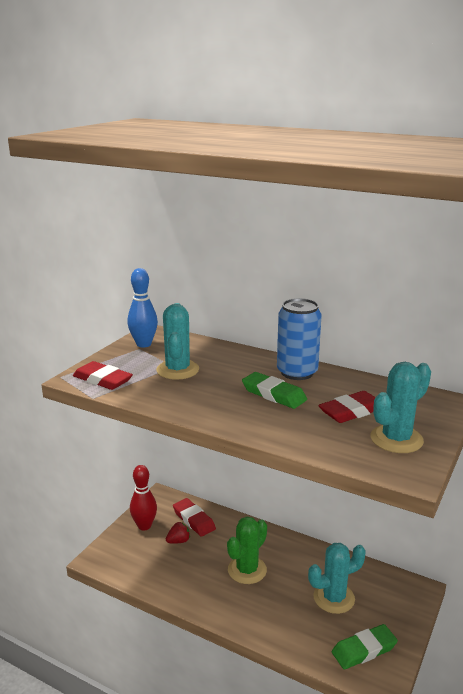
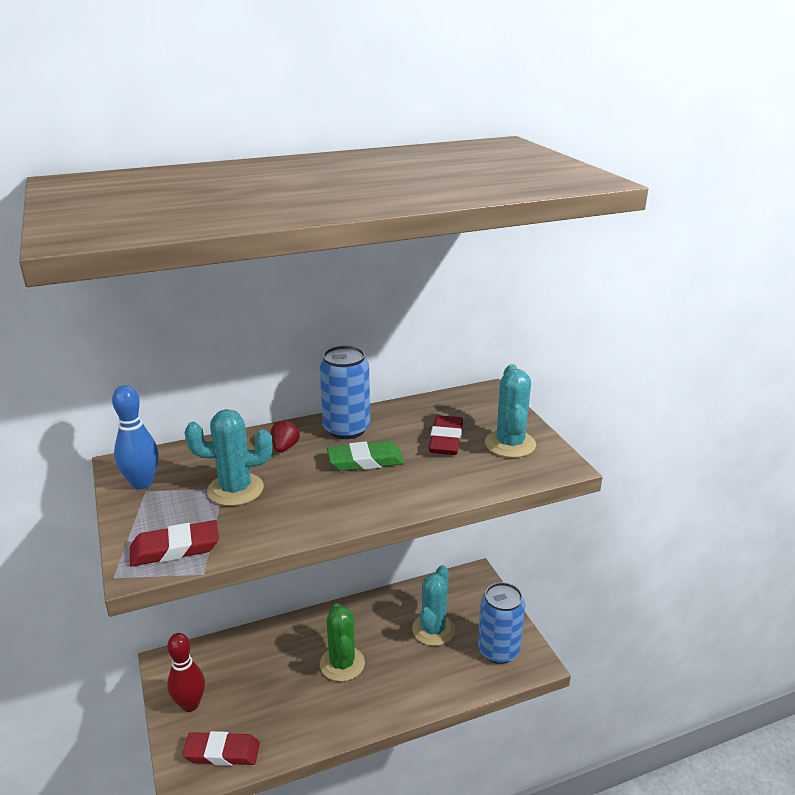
camera: 50 degrees left, 5 degrees up
(177, 370) = (235, 489): turquoise cactus -> turquoise cactus turned 45 degrees counterclockwise
(178, 541) = (246, 690): red strawberry -> red strawberry (285, 447)
(194, 520) = (233, 659): red eraser -> red eraser (222, 752)
(364, 650) = (498, 650): green eraser -> blue can

